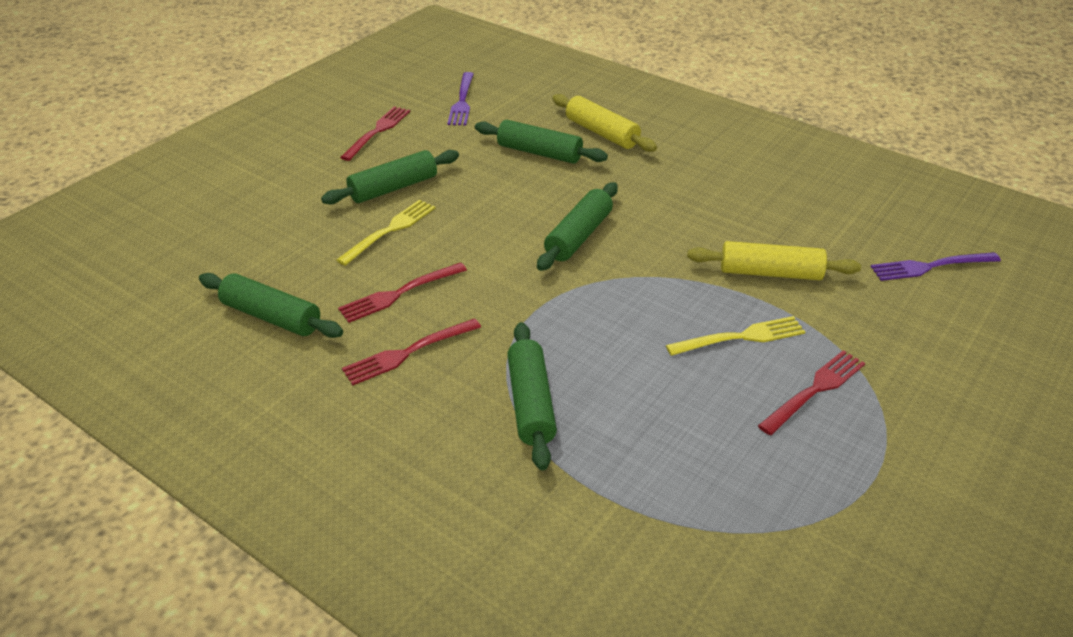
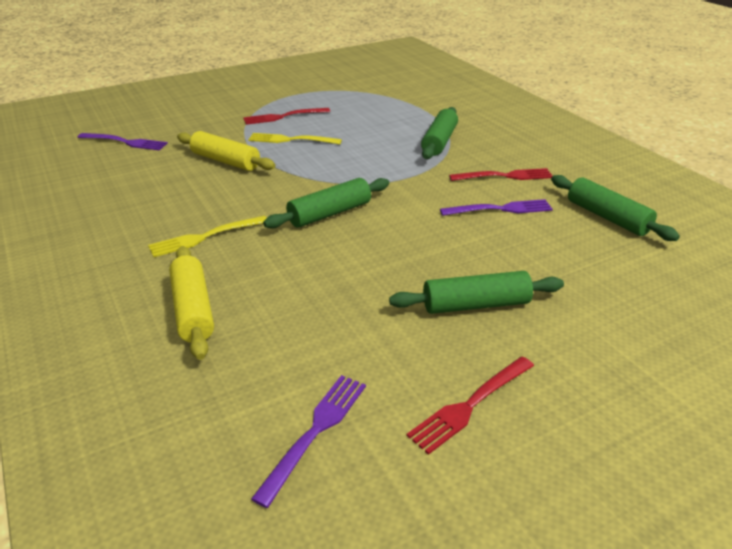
camera: 155 degrees left, 5 degrees down
(390, 230) = (493, 259): yellow fork -> yellow fork (205, 237)
(399, 293) = (500, 209): red fork -> purple fork
(539, 153) = (287, 304): green rolling pin -> none

